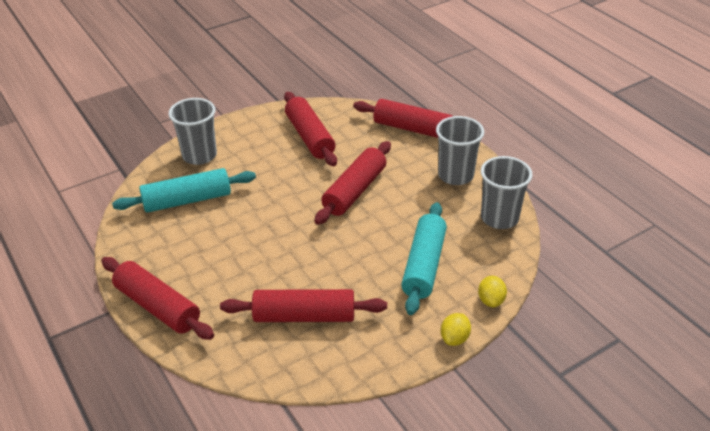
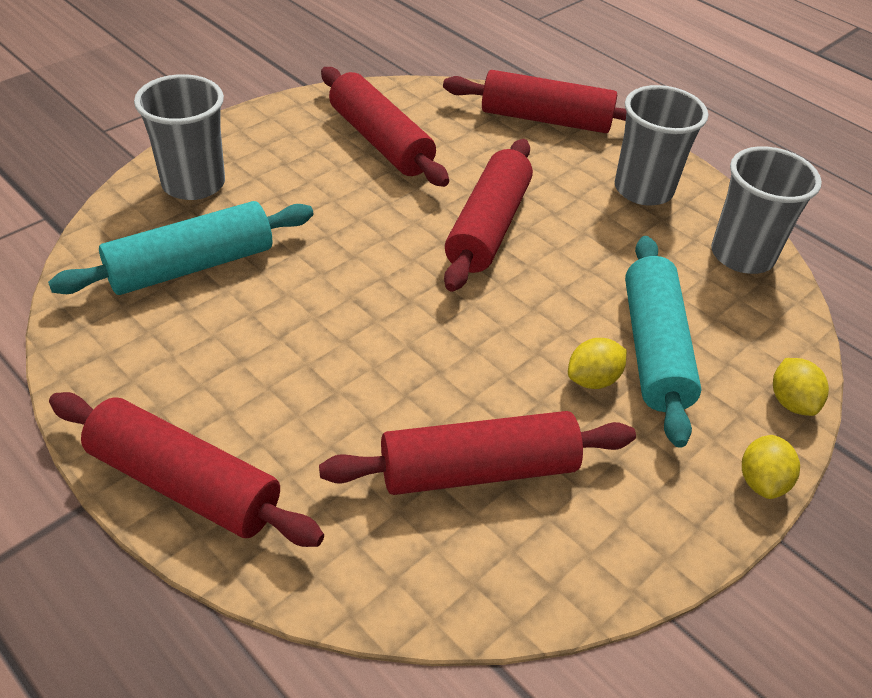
camera: 15 degrees left, 5 degrees up
(382, 278) = (592, 379): none -> yellow lemon

